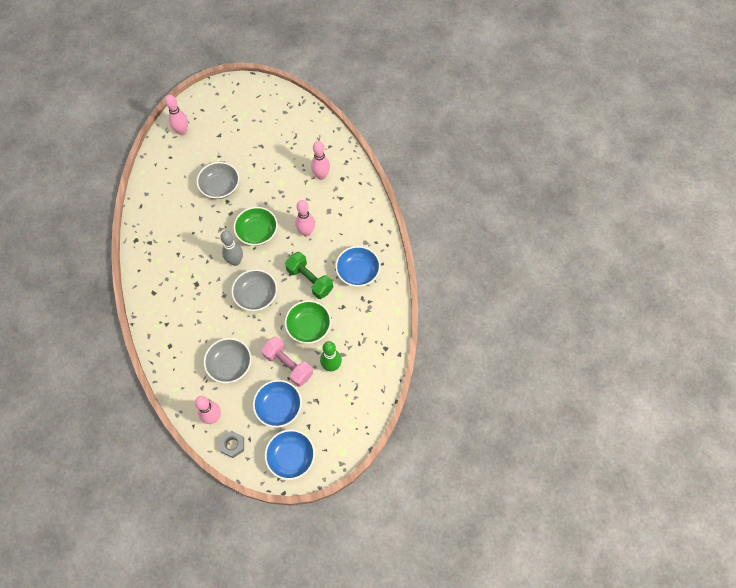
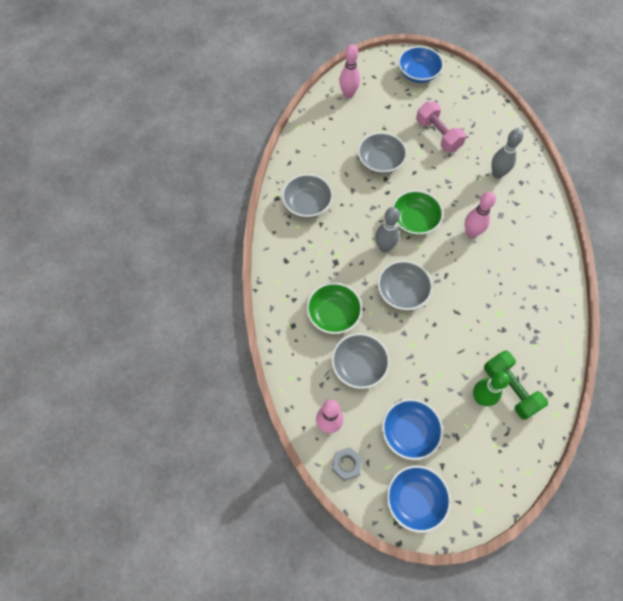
camera: 15 degrees right, 0 degrees up
(163, 239) = (307, 204): none -> grey bowl
(288, 365) = (428, 383): pink dumbbell -> pink dumbbell (438, 135)
(309, 280) = (468, 289): green dumbbell -> green dumbbell (510, 388)
(309, 327) = (459, 344): green bowl -> green bowl (333, 314)
(321, 176) = (497, 174): pink bowling pin -> grey bowling pin
(358, 272) = (527, 293): blue bowl -> blue bowl (418, 73)

